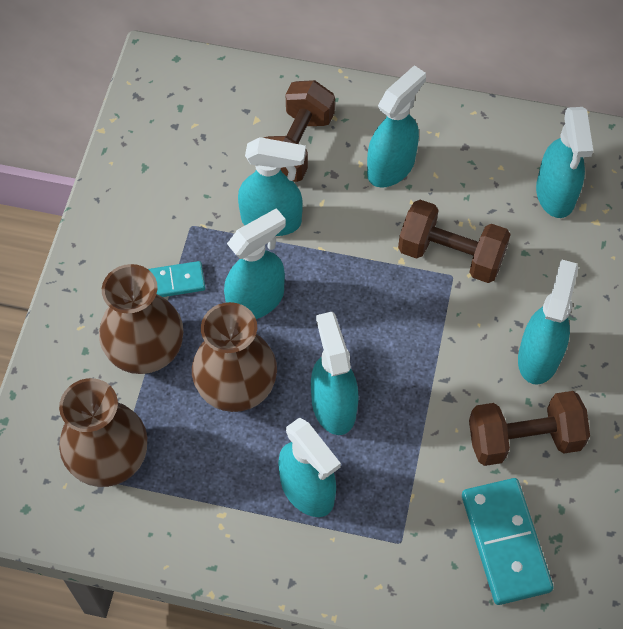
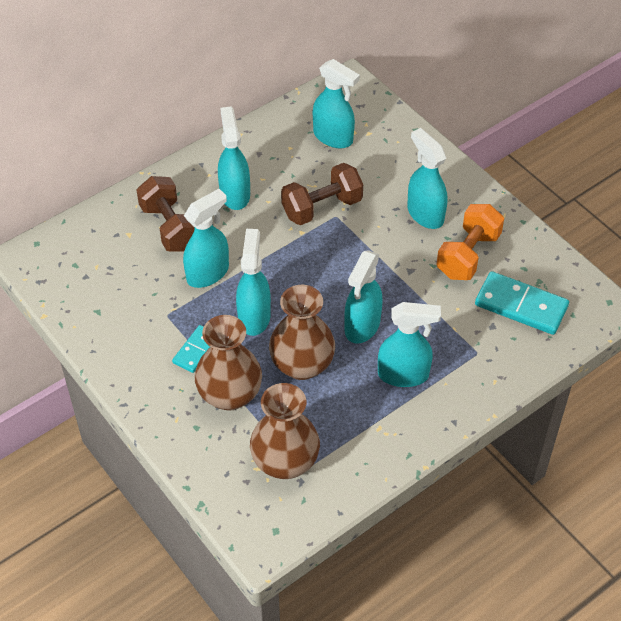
camera: 50 degrees left, 10 degrees down
(333, 405) = (362, 326): turquoise spray bottle -> turquoise spray bottle turned 90 degrees counterclockwise
(524, 439) = (468, 255): brown dumbbell -> orange dumbbell

